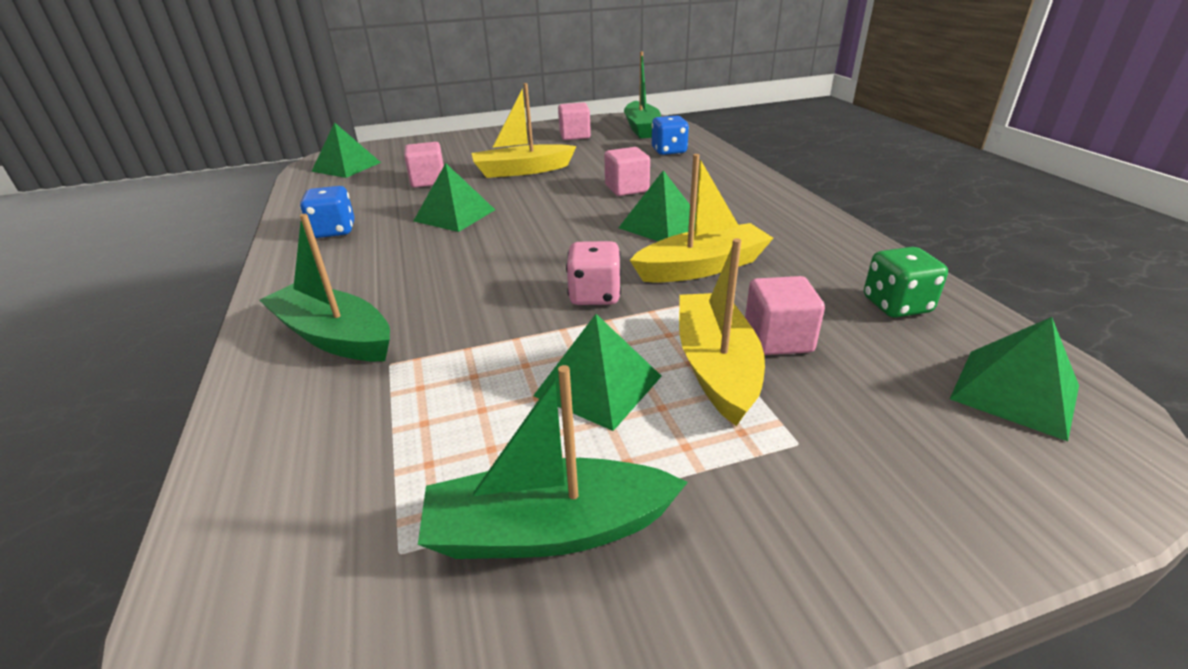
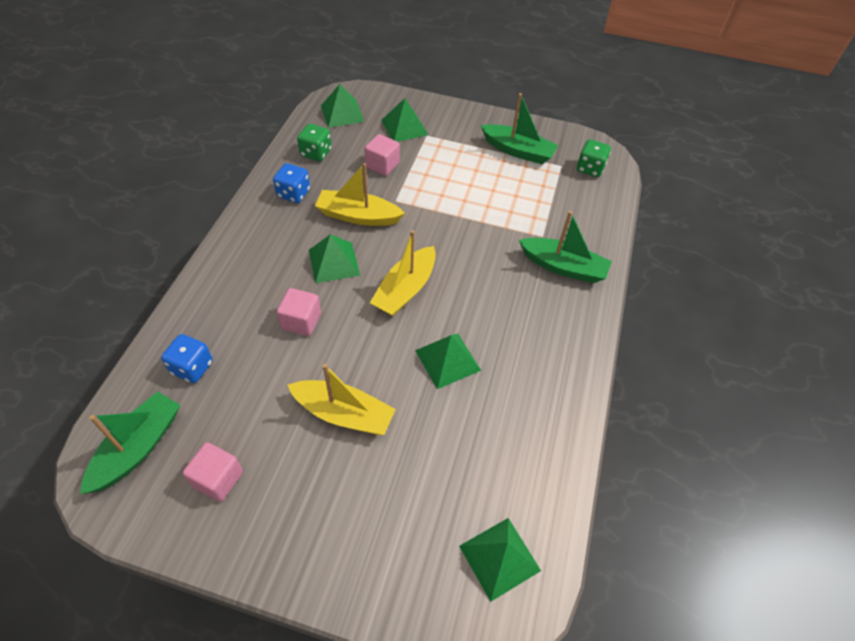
camera: 150 degrees left, 20 degrees up
(298, 593) = (590, 168): none -> green dice
(334, 231) = (543, 391): blue dice -> blue dice (293, 194)
(334, 336) = (563, 267): green boat -> green boat turned 45 degrees counterclockwise
(428, 181) = (435, 448): pink cube -> none
(595, 295) = (427, 227): pink dice -> none
(598, 385) = (468, 182): green pyramid -> green pyramid (404, 127)
(716, 367) = (419, 167): yellow boat -> yellow boat (405, 290)

